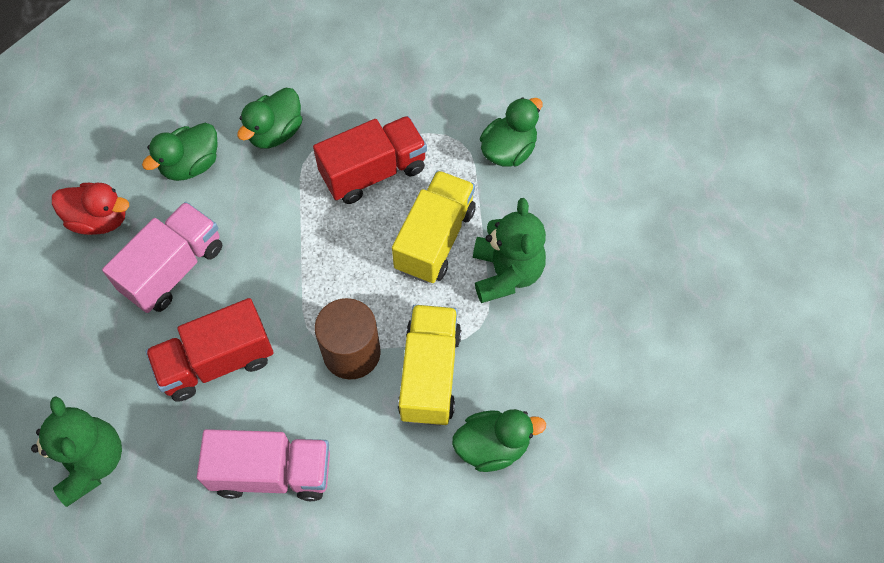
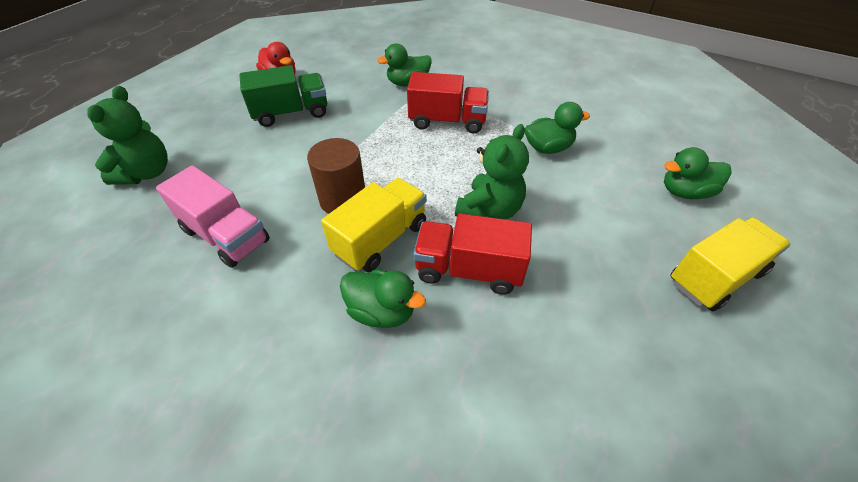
camera: 35 degrees right, 15 degrees down
(173, 269) = (291, 113): pink truck -> green truck
(191, 165) = (349, 78): green duck -> green duck (685, 192)
(217, 362) = (263, 163): red truck -> red truck (468, 270)
(435, 239) = (455, 169): yellow truck -> yellow truck (715, 277)

